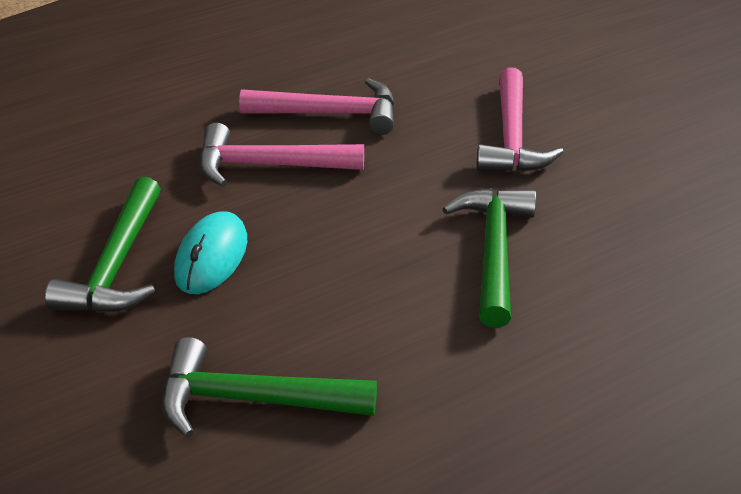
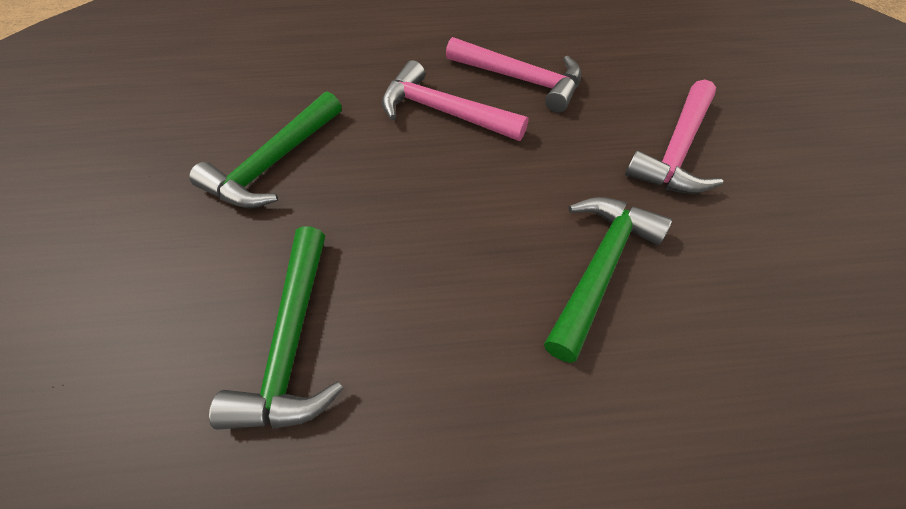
camera: 25 degrees right, 15 degrees up
(212, 257) = (348, 182): turquoise mouse -> none
(252, 399) = (292, 342): green hammer -> green hammer turned 120 degrees counterclockwise

